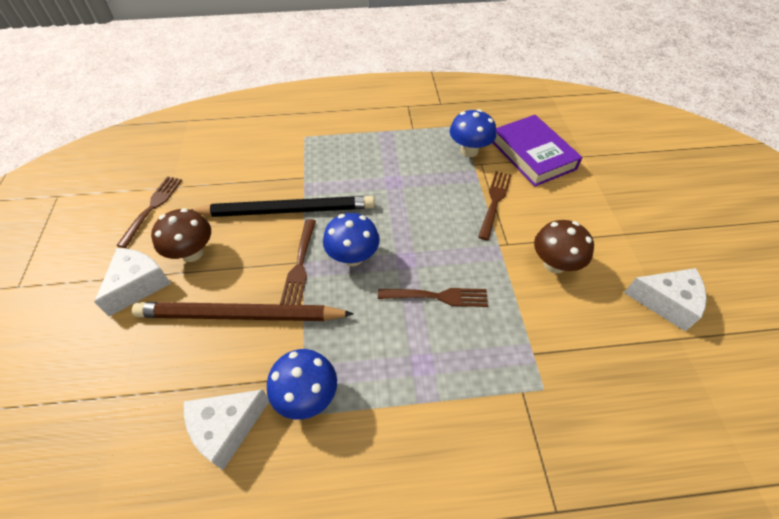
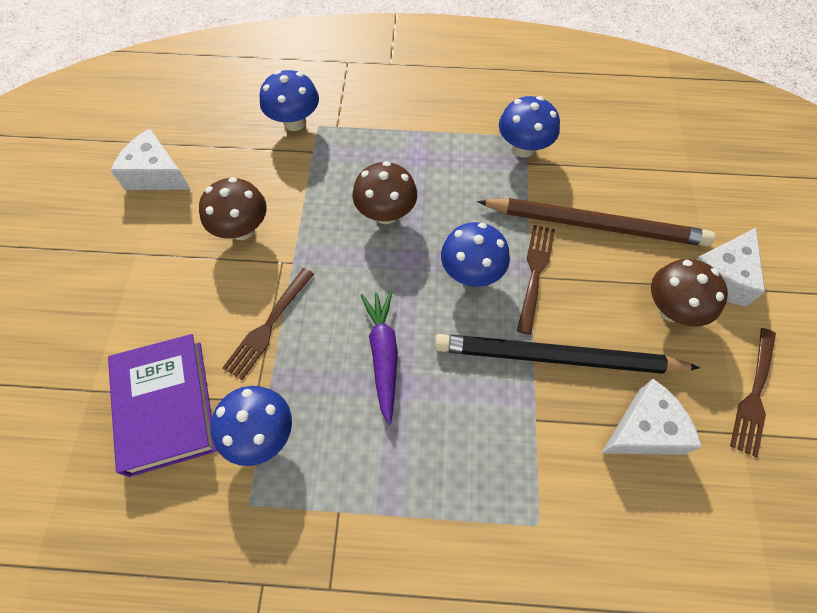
camera: 170 degrees left, 10 degrees up
(226, 428) = (589, 136): white cheese -> white cheese (644, 430)
(408, 196) = (383, 355): none -> purple carrot
(436, 297) = (386, 213): brown fork -> brown mushroom
(571, 389) = (295, 122): none -> blue mushroom

